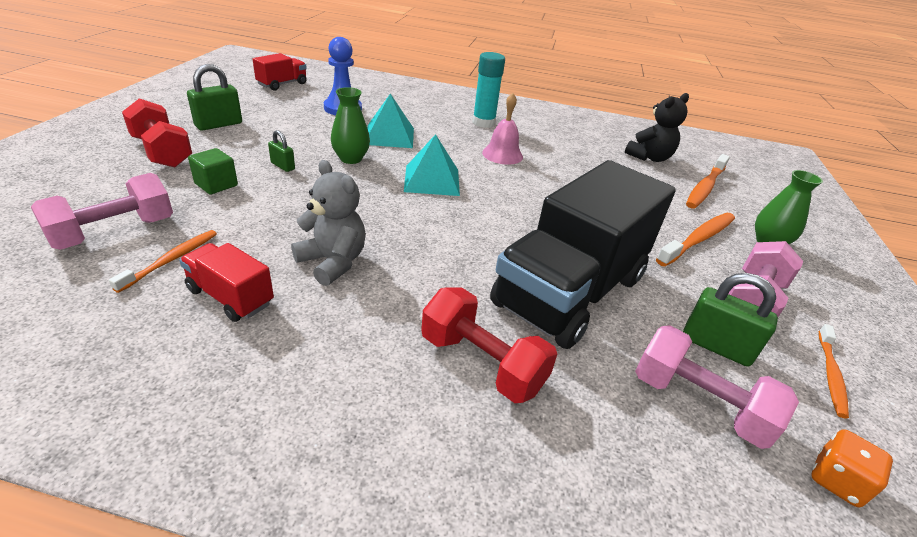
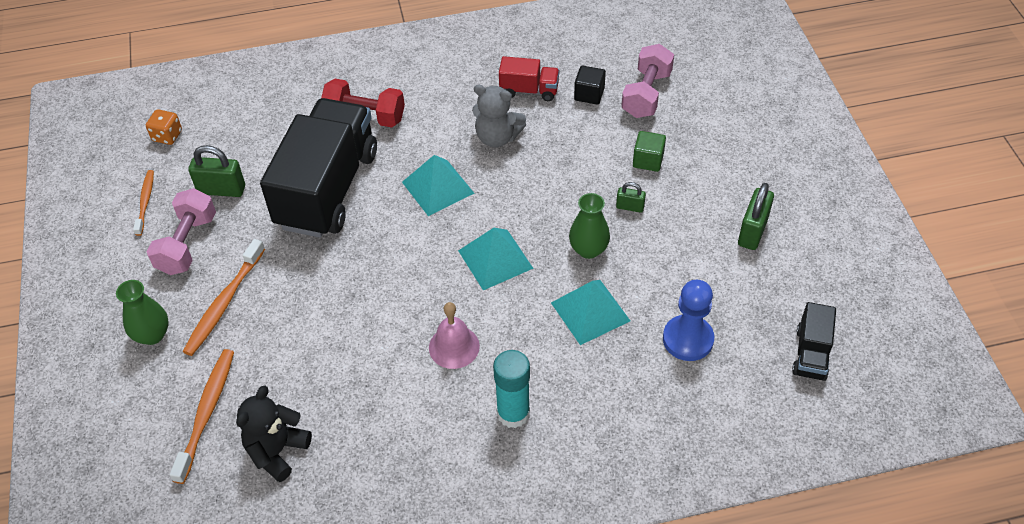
camera: 160 degrees right, 15 degrees up
(162, 152) = (735, 171): red dumbbell -> none
(171, 260) = (589, 94): orange toothbrush -> black cube
(282, 84) = (811, 354): red truck -> black truck
(441, 244) = (438, 187): none -> turquoise pyramid
(698, 403) = (237, 146): pink dumbbell -> none

